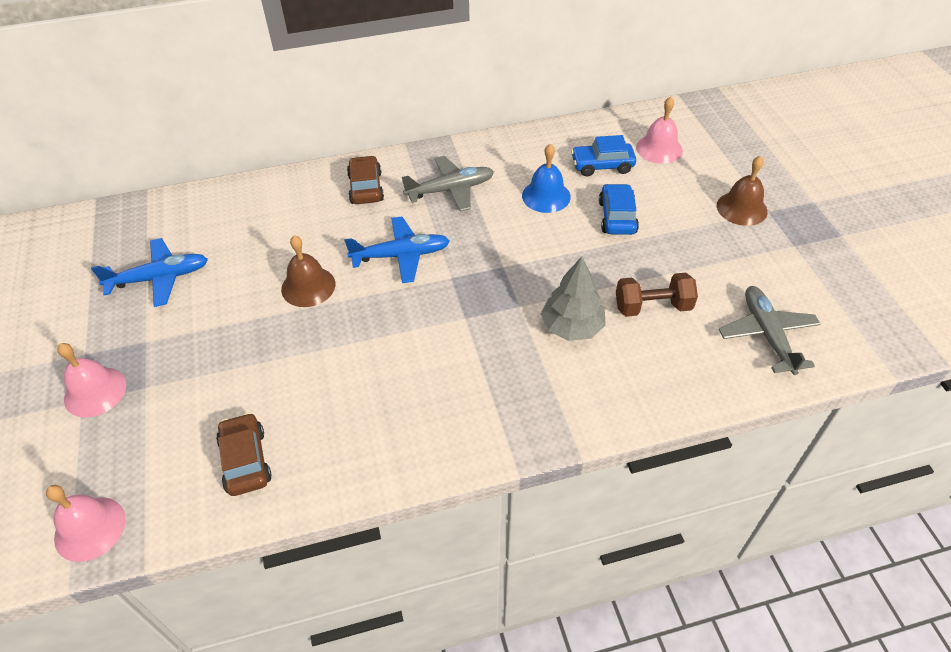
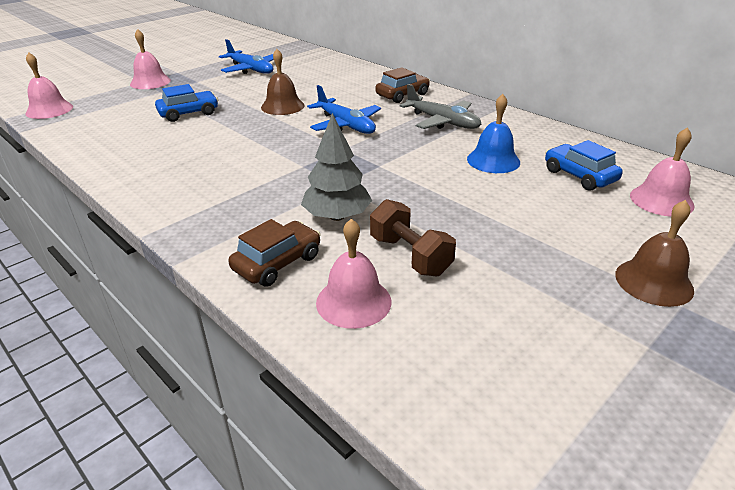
camera: 60 degrees right, 15 degrees down
(245, 460) = (114, 132): brown car -> brown car (277, 263)
(617, 217) = (516, 202): blue car -> blue car (189, 113)
(691, 360) = (353, 301): none -> pink bell
(767, 335) = (449, 357): grey plane -> none

